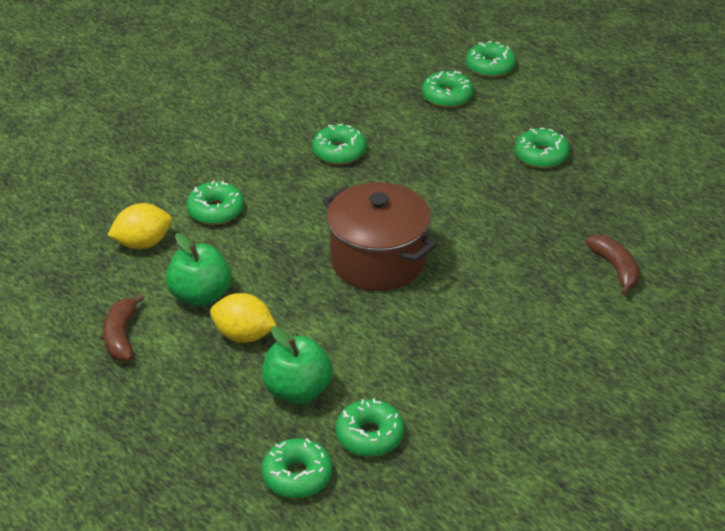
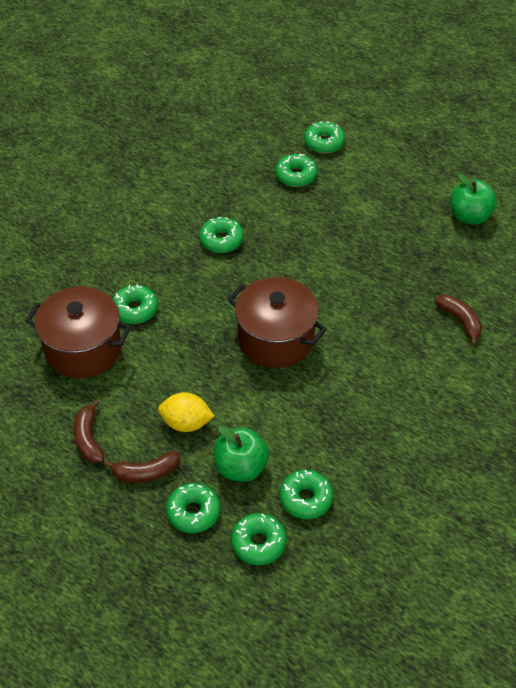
camera: 10 degrees left, 10 degrees up
(143, 243) = (83, 349): yellow lemon -> brown pot
(179, 381) = (146, 472): none -> brown banana
(200, 296) = (143, 391): green apple -> green apple (469, 216)
(541, 156) = (382, 223): green donut -> green donut (193, 512)

